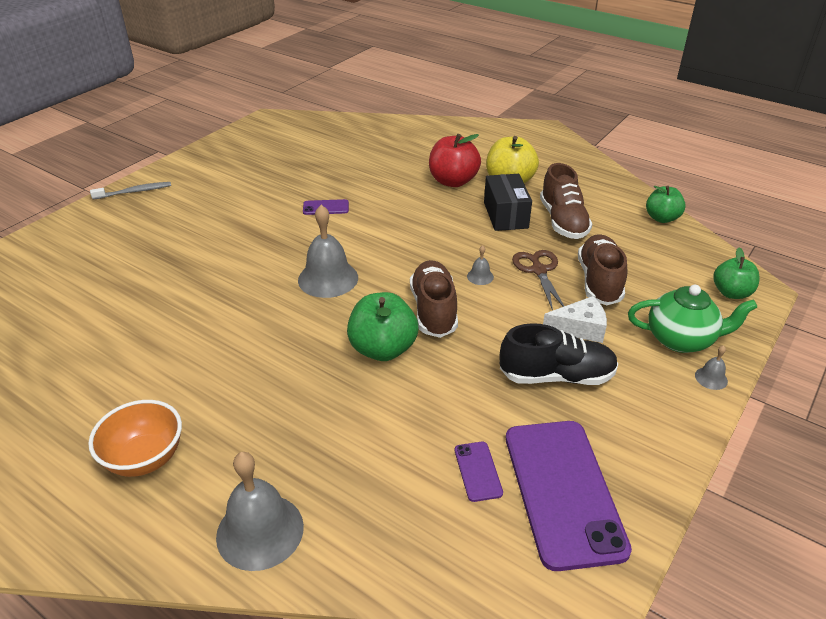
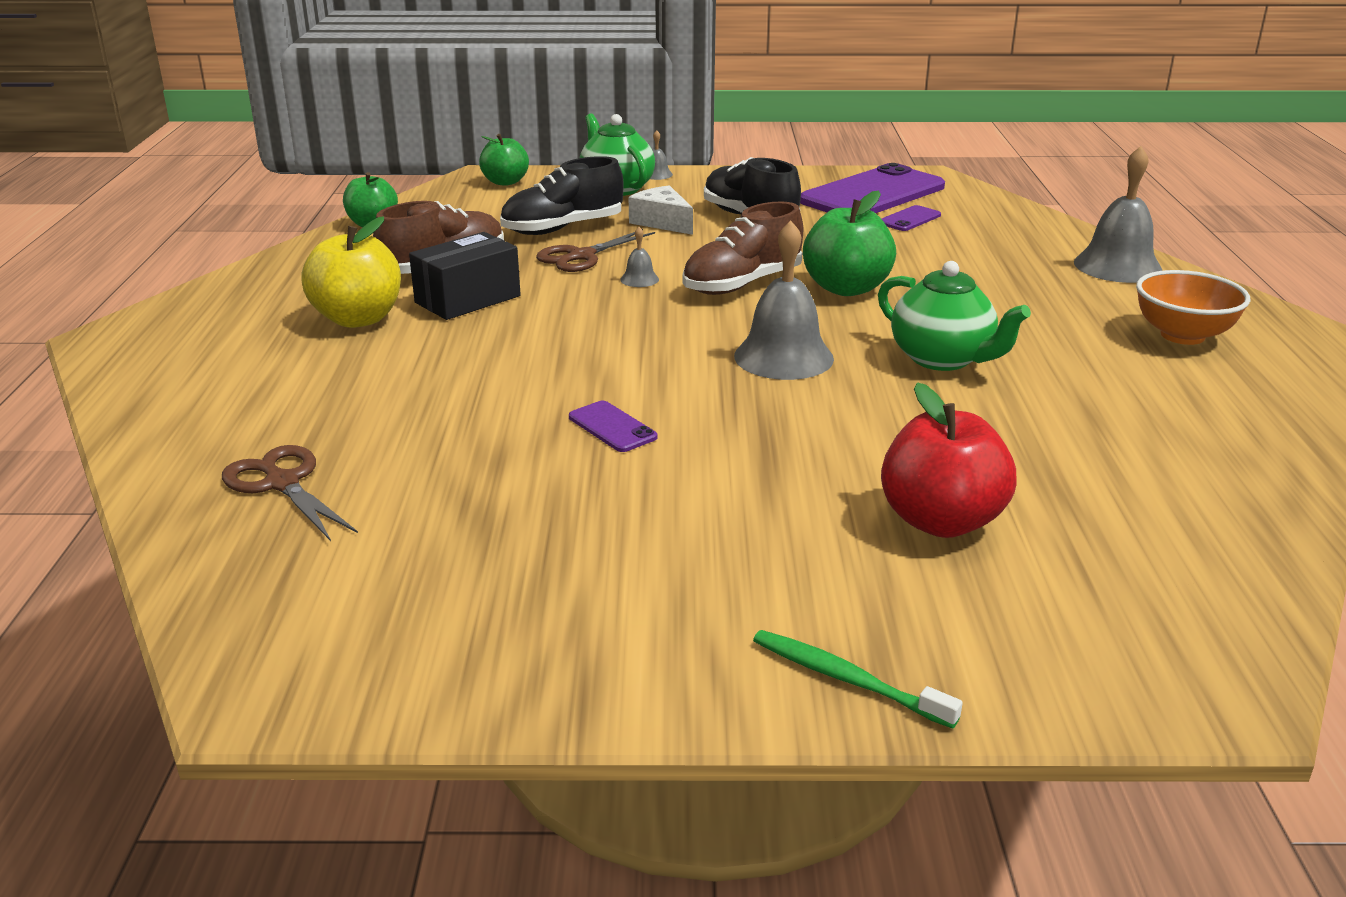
camera: 125 degrees left, 10 degrees down
(134, 192) = (848, 680): grey toothbrush -> green toothbrush
(258, 329) = (942, 359): none -> green teapot
(373, 139) = (282, 483): none -> brown scissors
(453, 181) = (399, 357): red apple -> red apple (941, 521)
(599, 281) = (563, 228): brown shoe -> black shoe

